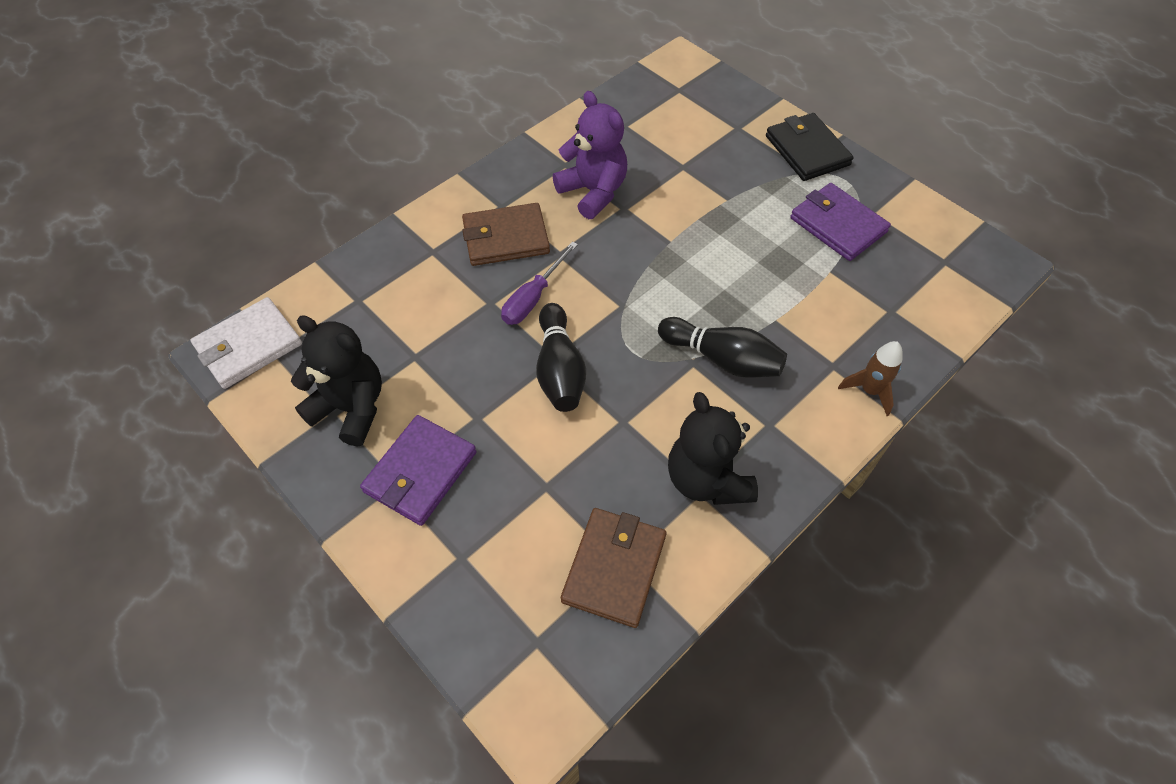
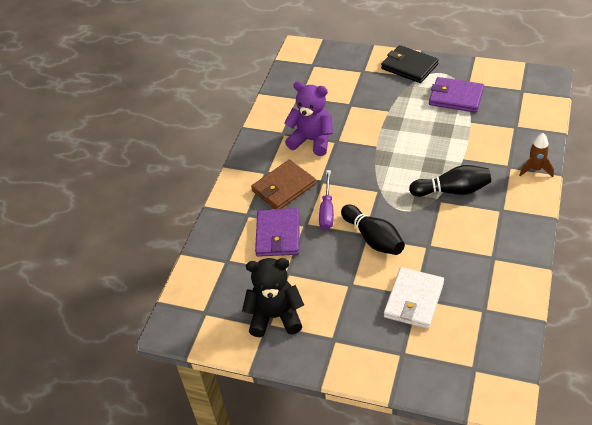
camera: 25 degrees left, 10 degrees down
(248, 346) = (183, 317): white wallet -> white wallet (414, 300)
(420, 472) = (343, 326): purple wallet -> purple wallet (278, 235)
(614, 568) = (482, 315): brown wallet -> none
(707, 479) = (492, 250): black teddy bear -> none

